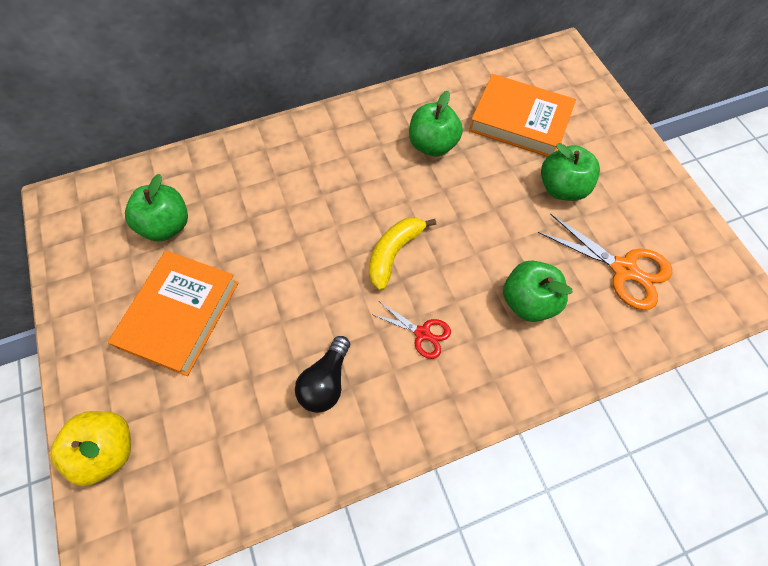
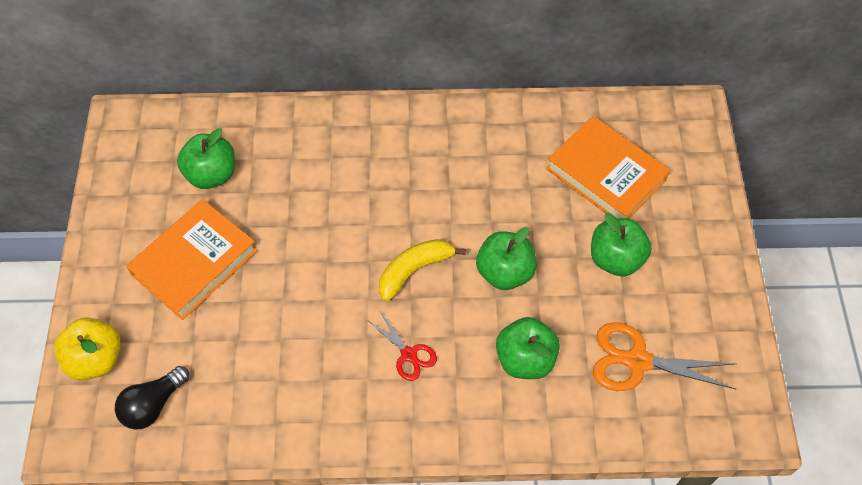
camera: 20 degrees right, 5 degrees down
(326, 381) = (302, 367): black light bulb -> black light bulb (153, 405)
(432, 145) = (501, 172): green apple -> green apple (504, 272)
(623, 269) = (638, 361): orange scissors -> orange scissors turned 135 degrees clockwise

